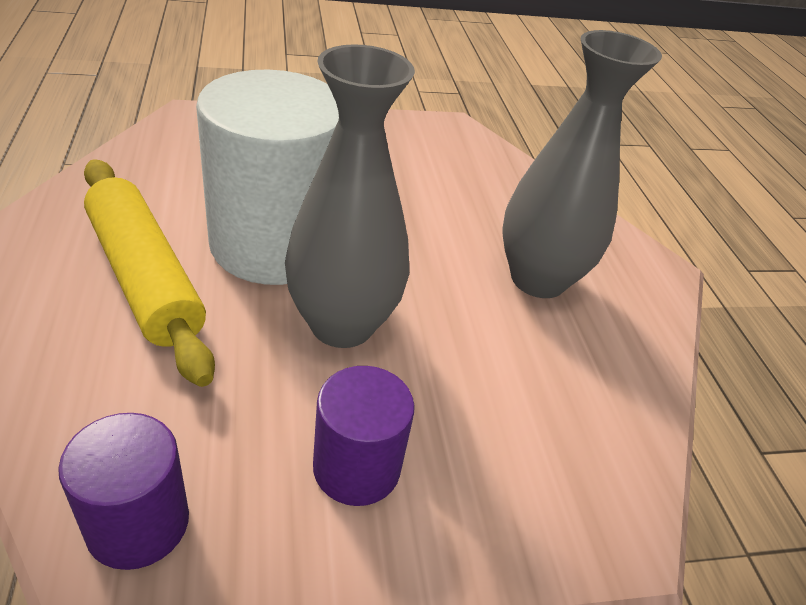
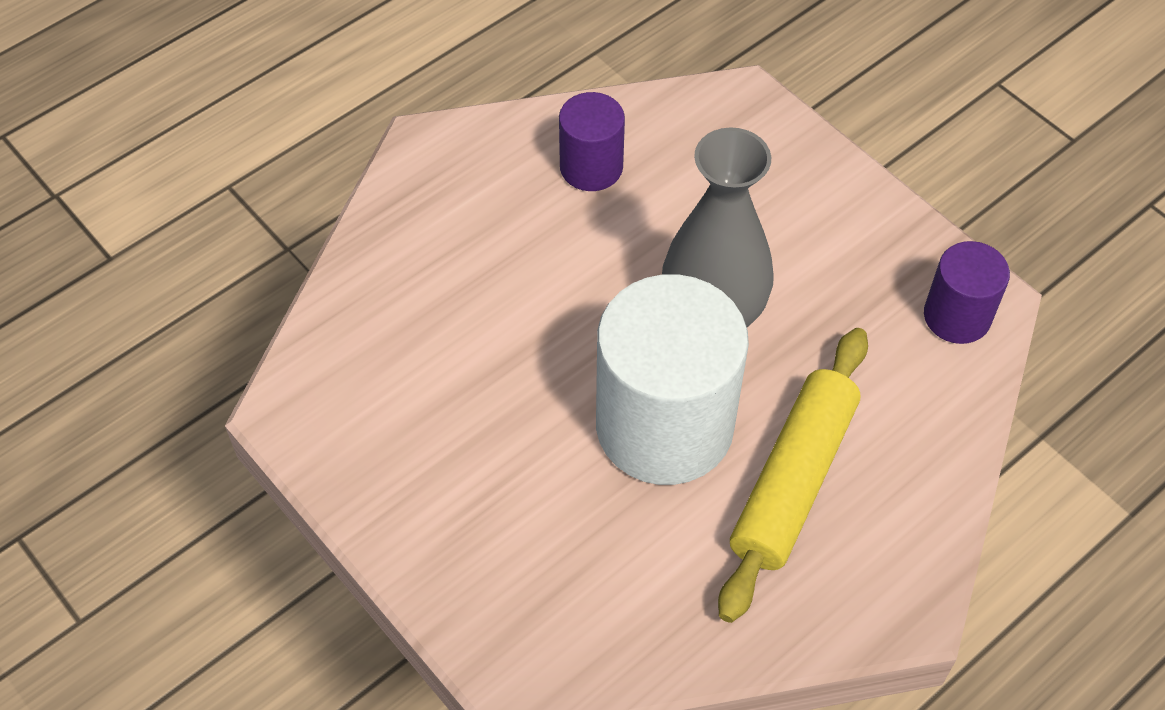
camera: 115 degrees left, 15 degrees up
(356, 467) = (822, 238): purple cylinder -> purple cylinder (591, 167)
(538, 279) = (527, 220): grey vase -> none

